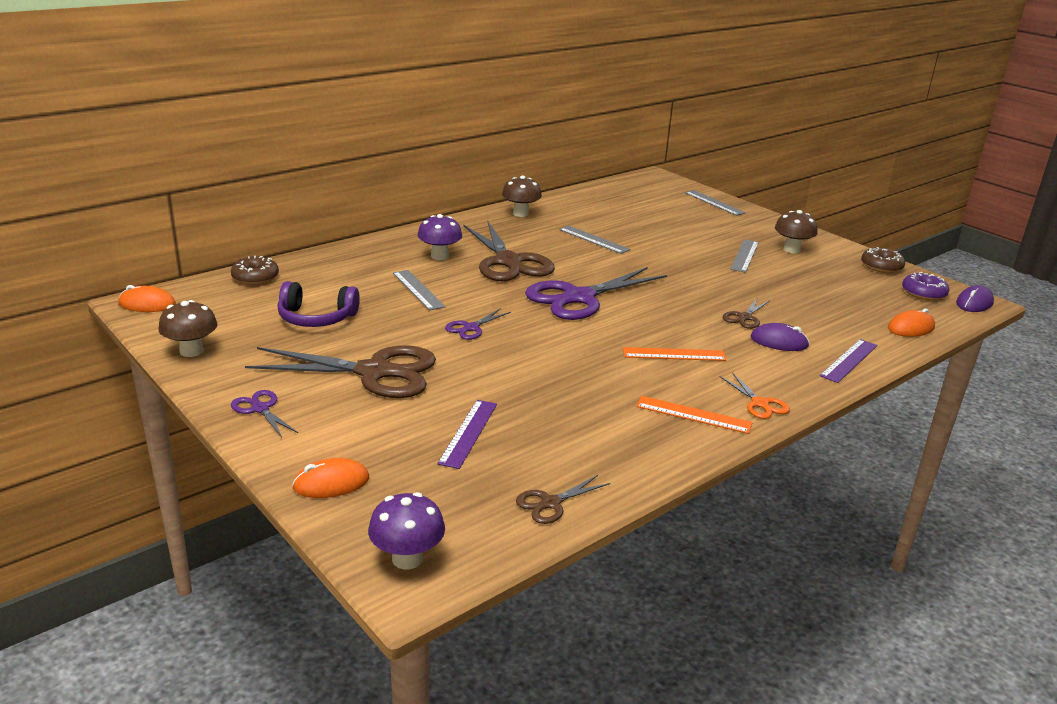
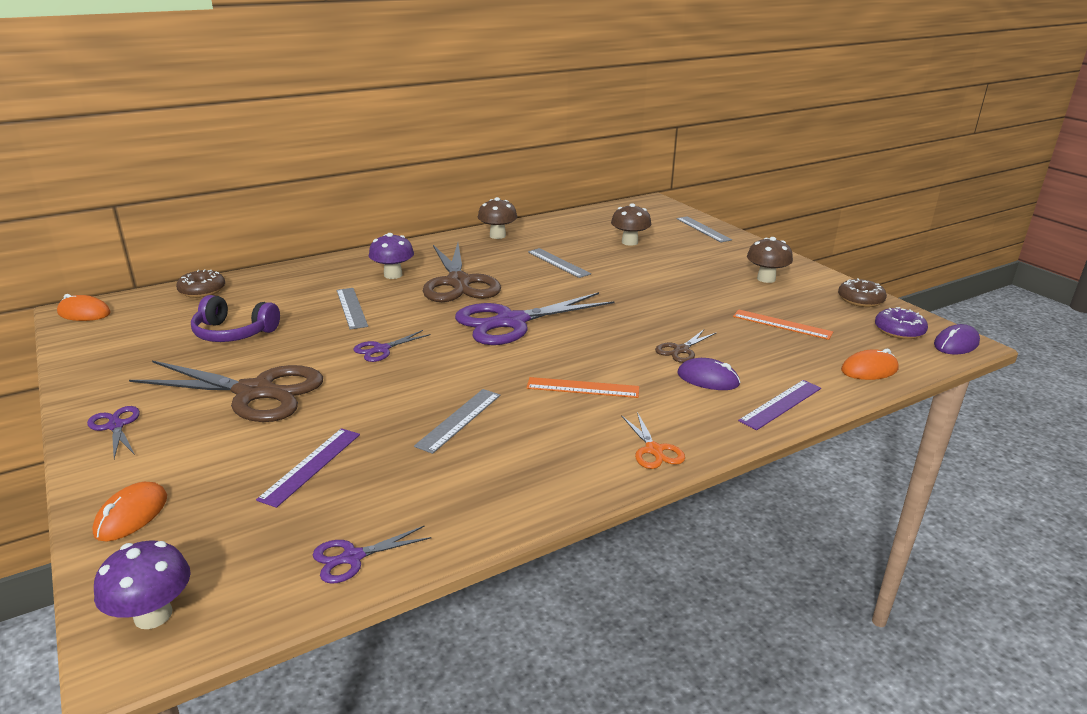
camera: 10 degrees right, 0 degrees up
(191, 351) = (92, 361): brown mushroom -> brown mushroom (629, 242)
(331, 483) = (131, 515): orange mouse -> orange mouse turned 60 degrees counterclockwise
(551, 503) = (353, 557): brown scissors -> purple scissors
(693, 415) = (570, 459): orange ruler -> orange ruler (782, 324)
(744, 255) = (711, 283): grey ruler -> grey ruler (459, 420)

